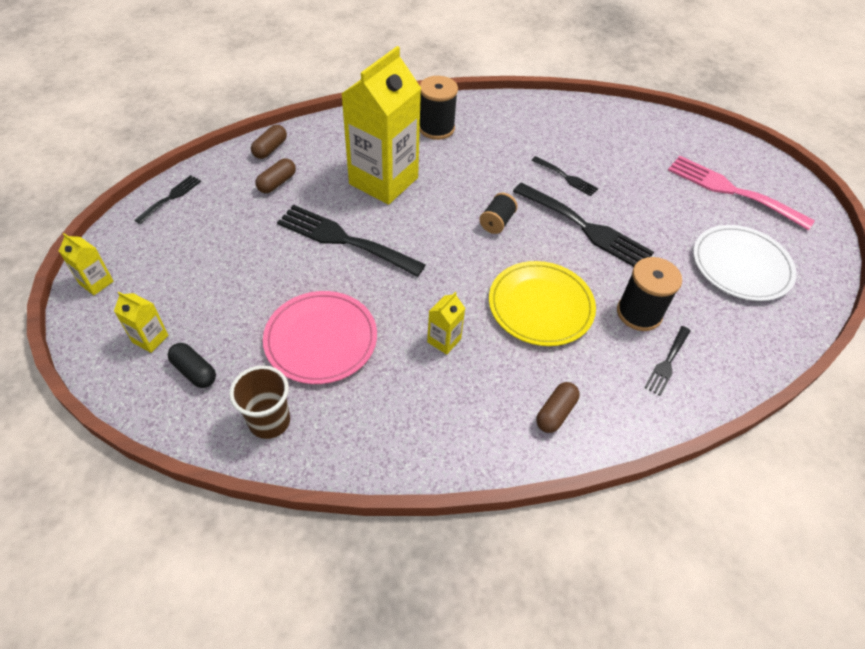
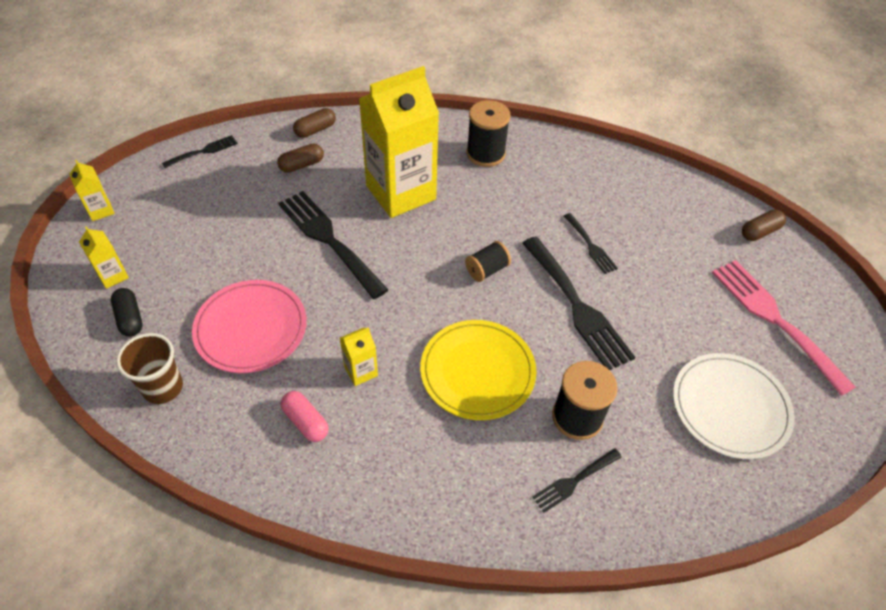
camera: 25 degrees right, 0 degrees up
(423, 400) = (306, 422): none -> pink capsule
(555, 413) = (424, 486): brown capsule -> brown capsule (759, 232)

